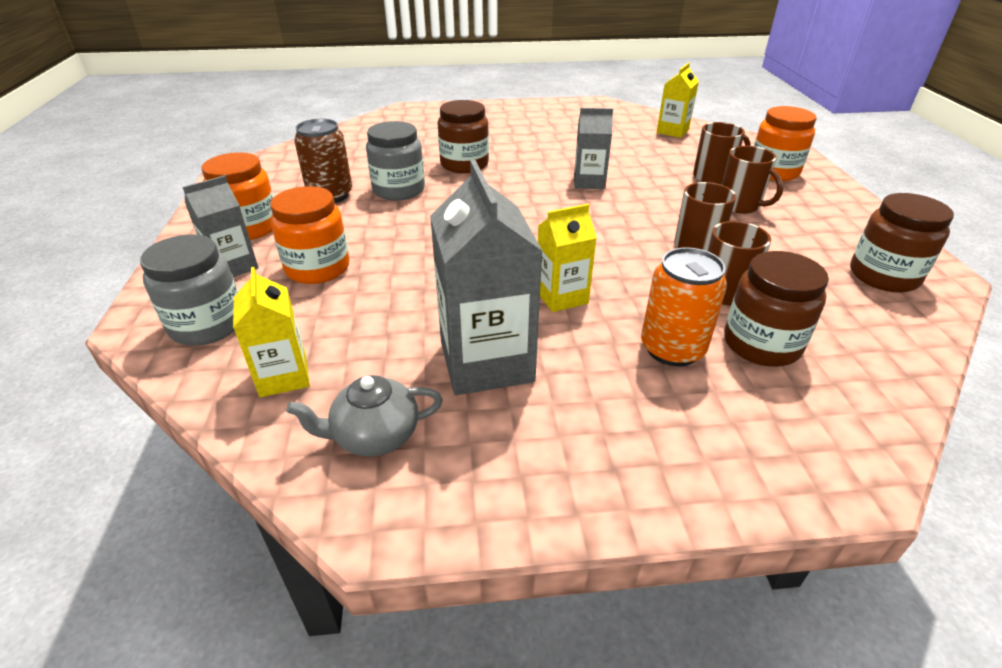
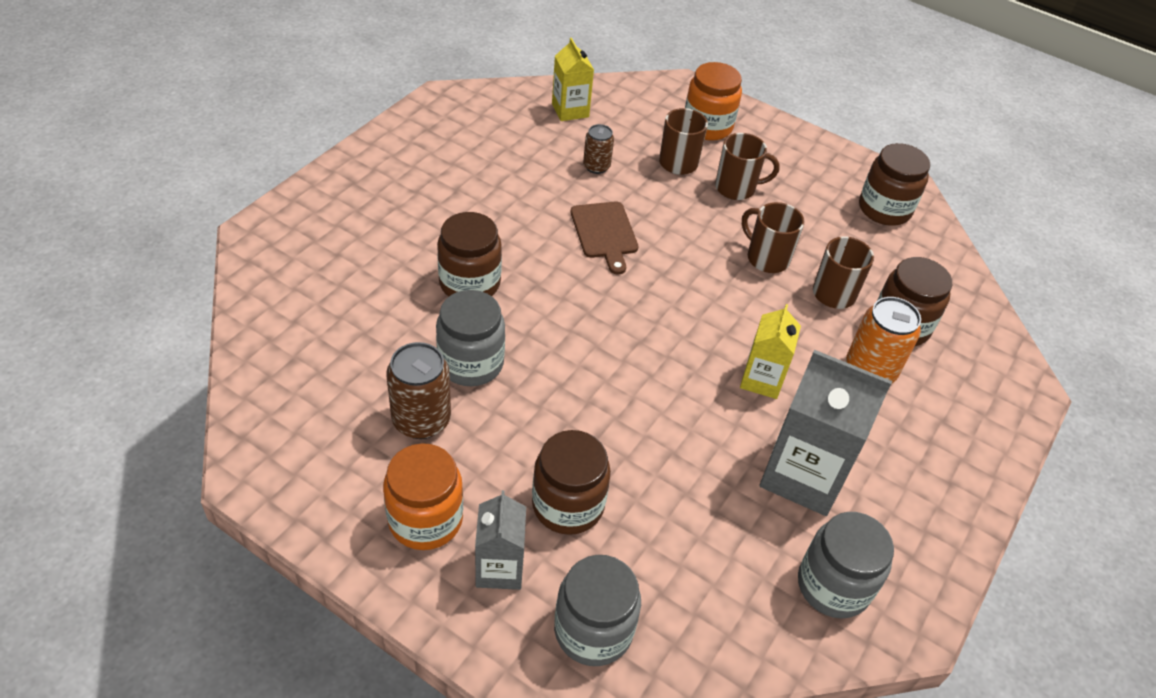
camera: 55 degrees left, 10 degrees up
(283, 376) = (719, 608): yellow carton -> none
(318, 268) = (568, 505): orange jar -> brown jar
(374, 435) = (833, 585): grey teapot -> grey jar
(589, 182) = (604, 233): grey carton -> brown cutting board
(643, 156) = (596, 166): none -> brown can

